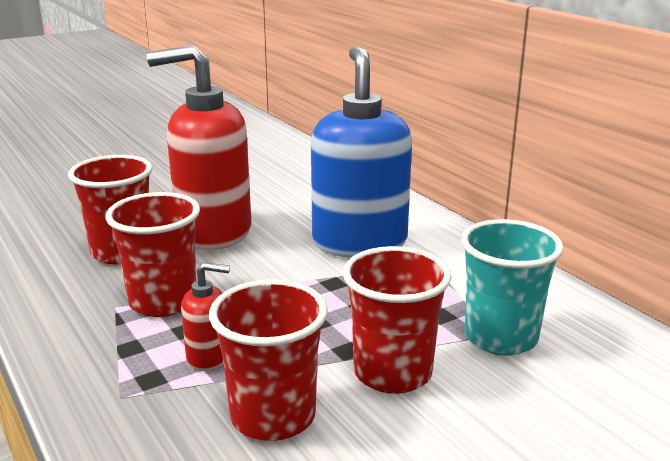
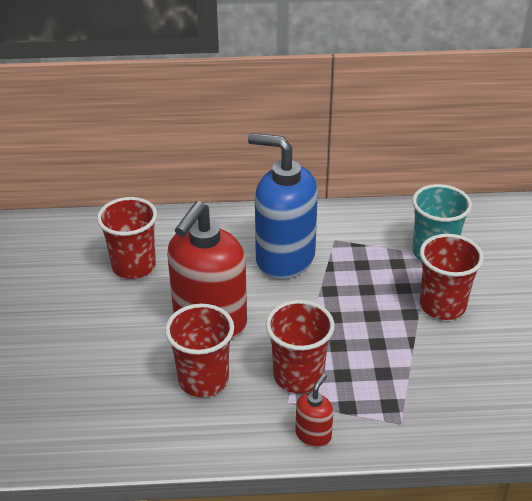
camera: 60 degrees left, 15 degrees up
(208, 357) = (381, 373): red soap dispenser -> red soap dispenser (313, 435)
(273, 417) = (455, 365): red cup -> red cup (134, 266)

